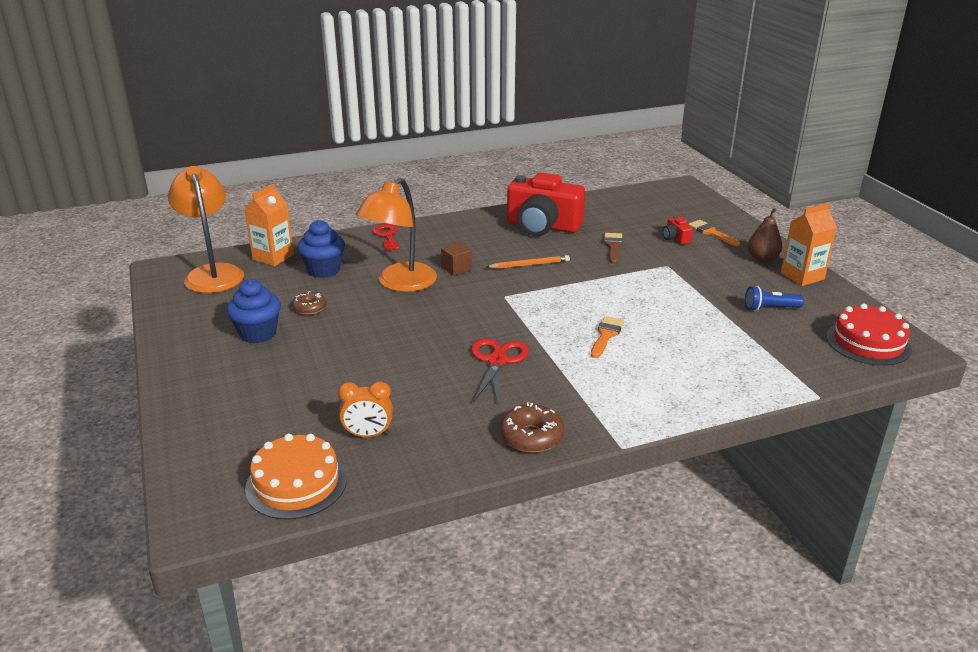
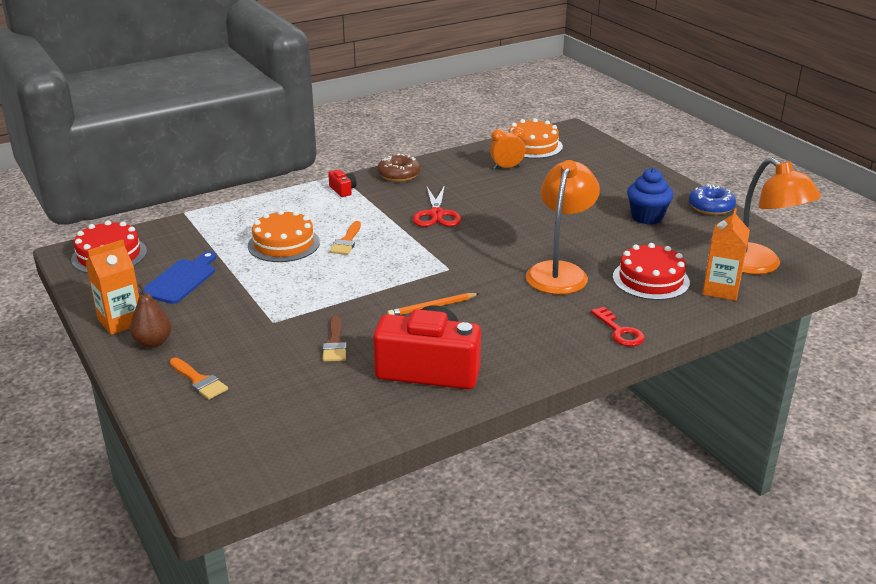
camera: 170 degrees right, 0 degrees up
(172, 339) = (711, 207): none -> blue donut
(310, 308) = (625, 241): brown donut -> none
(324, 270) = (650, 279): blue cupcake -> red cake
(456, 268) = (511, 295): brown cube -> none
(675, 238) = (251, 365): red camera -> red camera (343, 190)
(676, 338) = (284, 244): none -> orange cake
(770, 308) = (181, 280): blue flashlight -> blue cutting board

